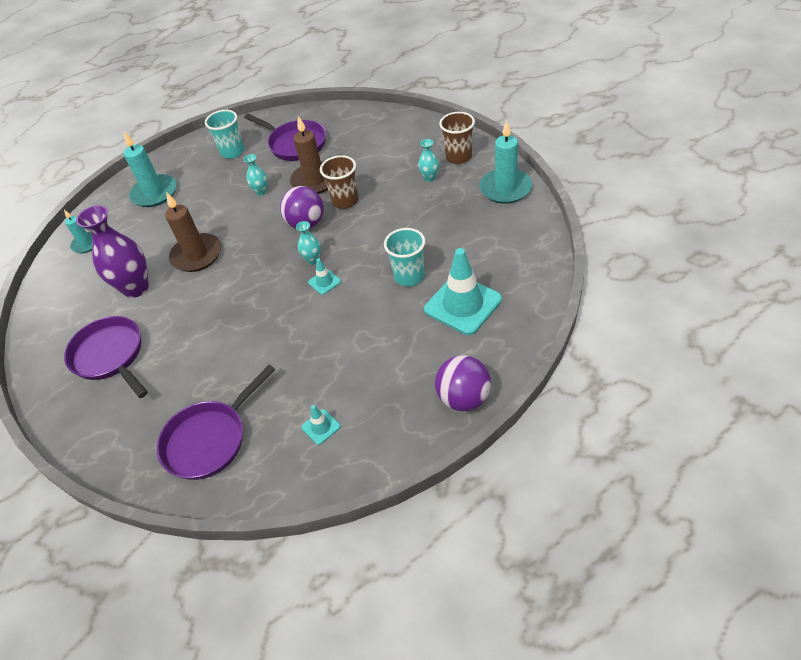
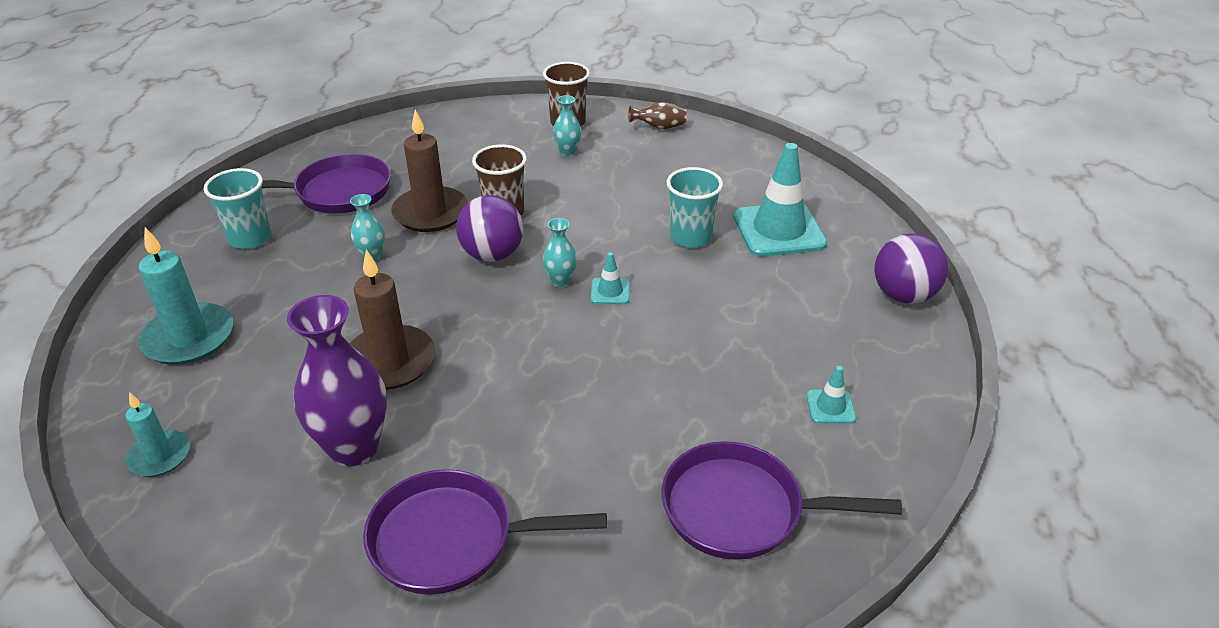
camera: 55 degrees left, 10 degrees down
(210, 439) = (741, 509): purple pan -> purple pan turned 105 degrees clockwise
(505, 188) = (659, 127): turquoise candle -> brown vase

